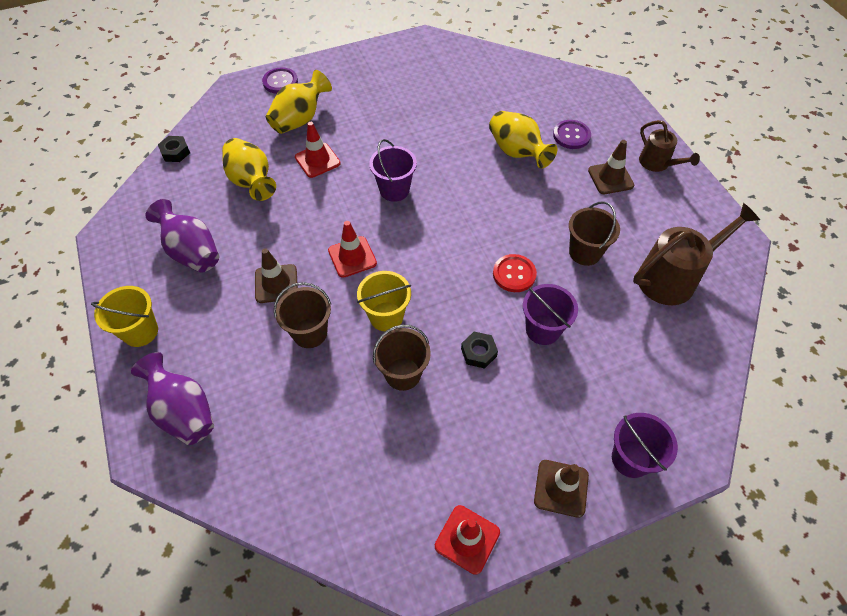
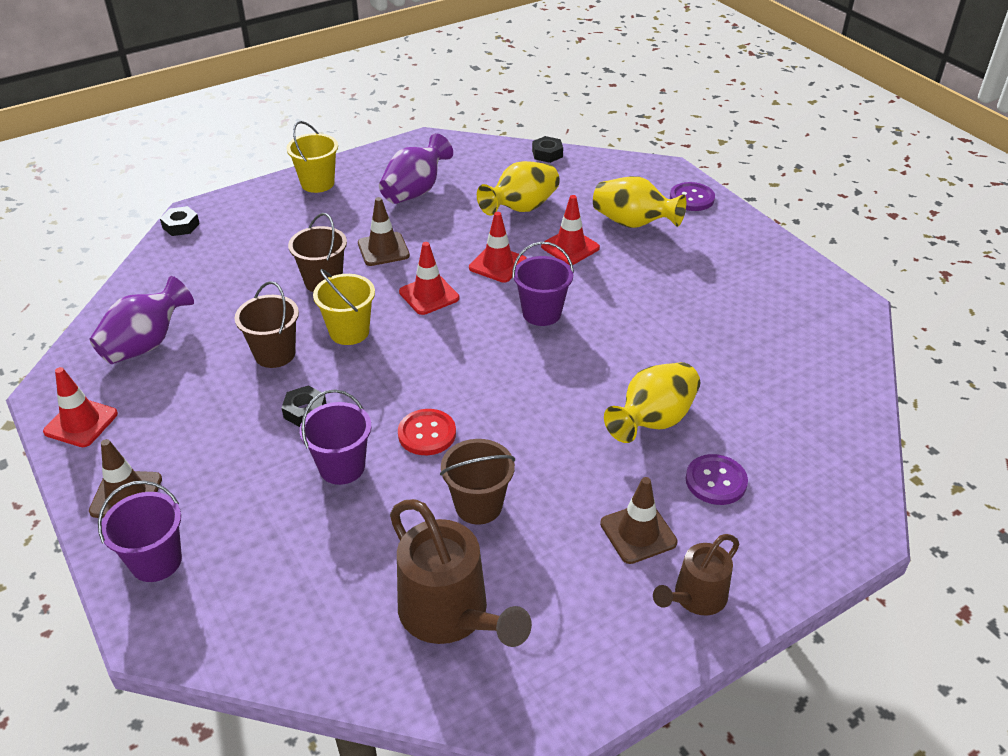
camera: 80 degrees right, 15 degrees down
(165, 465) = (181, 226): none -> black nut
(184, 411) = (233, 224): purple vase -> purple vase (146, 344)
(325, 207) = (497, 264): none -> red traffic cone

